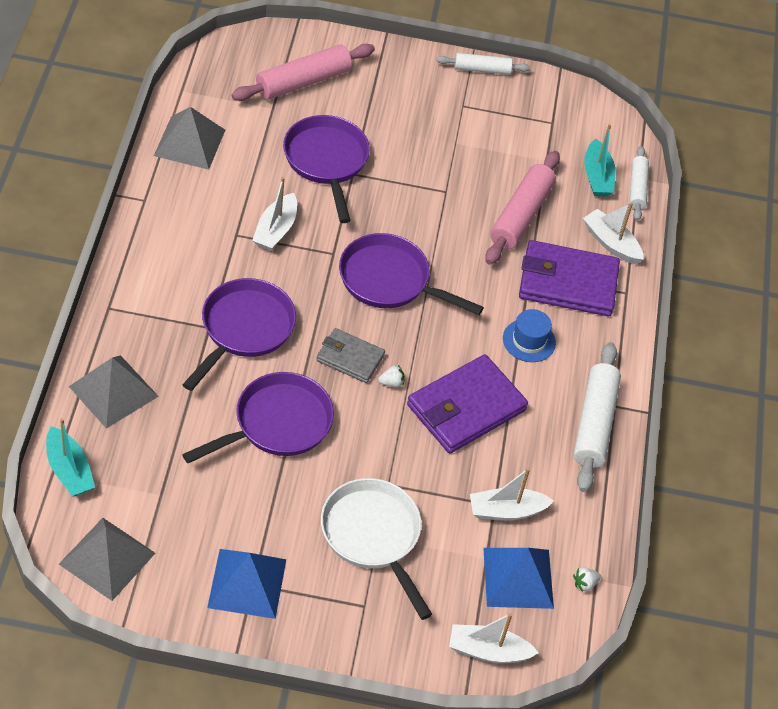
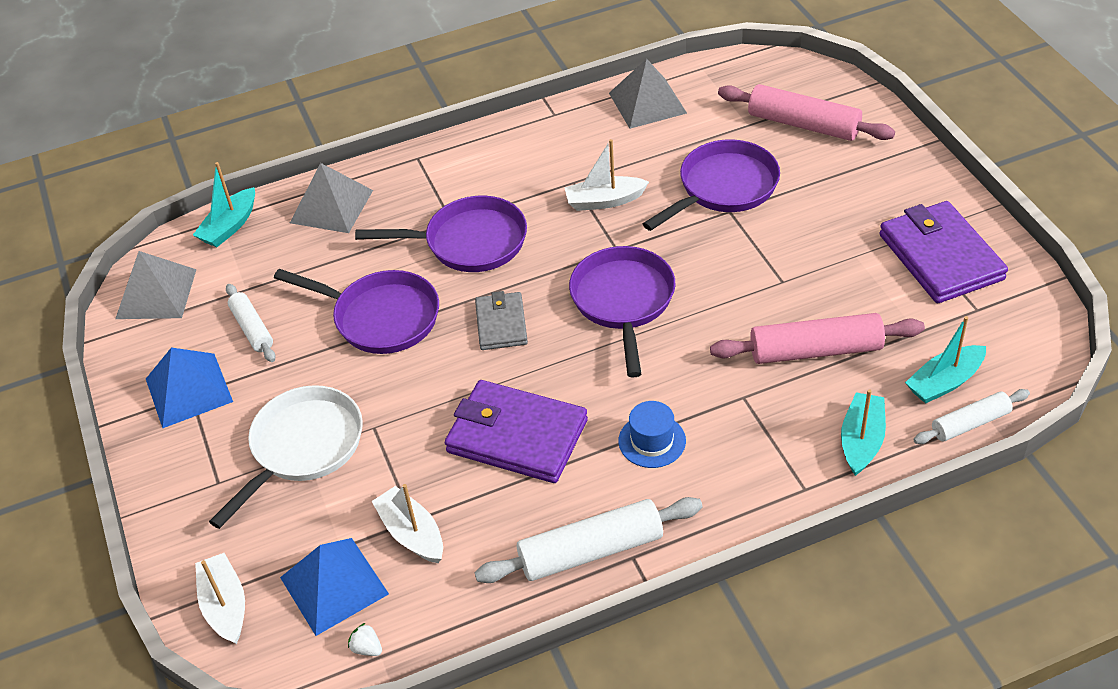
camera: 70 degrees right, 5 degrees down
(391, 383) = (498, 367): white strawberry -> none
(482, 69) = (980, 223): white rolling pin -> white rolling pin (252, 329)
(567, 282) = (764, 432): purple wallet -> purple wallet (940, 257)
(611, 243) = (861, 441): white boat -> turquoise boat

